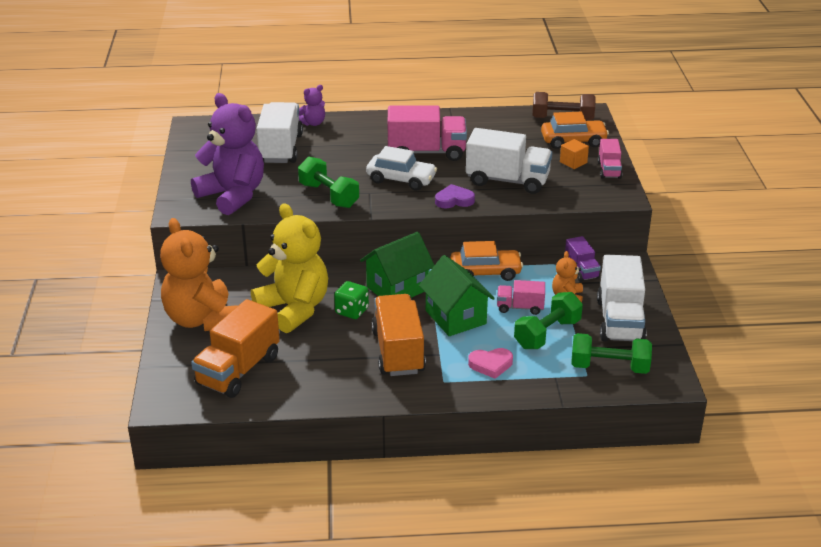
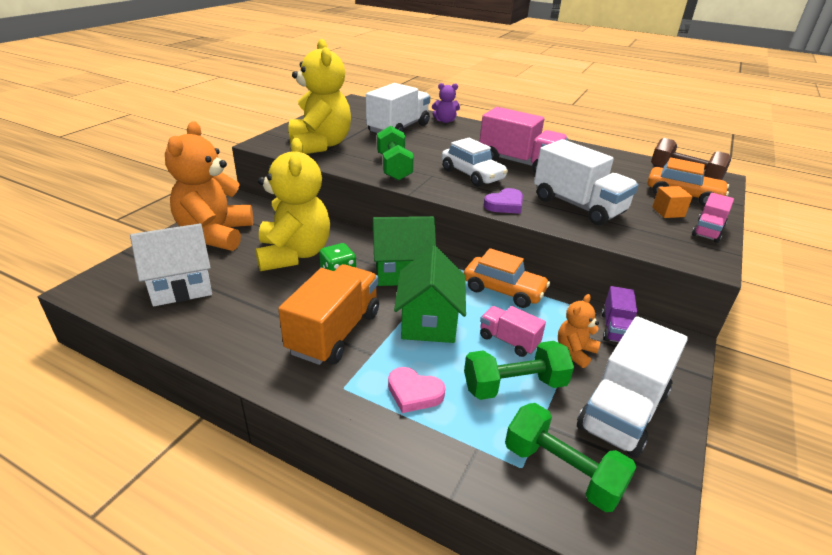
camera: 30 degrees right, 0 degrees up
(233, 195) = (320, 145): purple teddy bear -> yellow teddy bear
(238, 370) = (181, 287): orange truck -> white house
(454, 200) = (505, 205): purple heart -> purple heart turned 120 degrees clockwise

